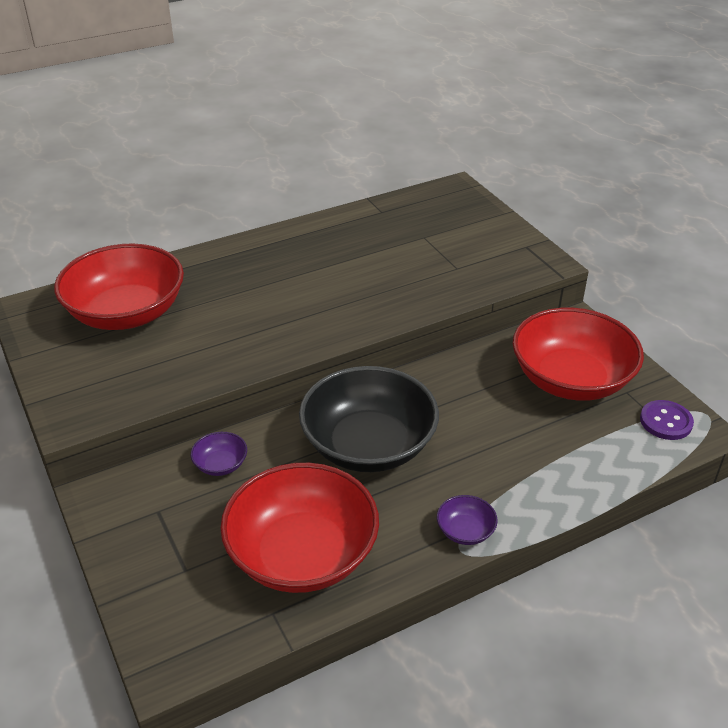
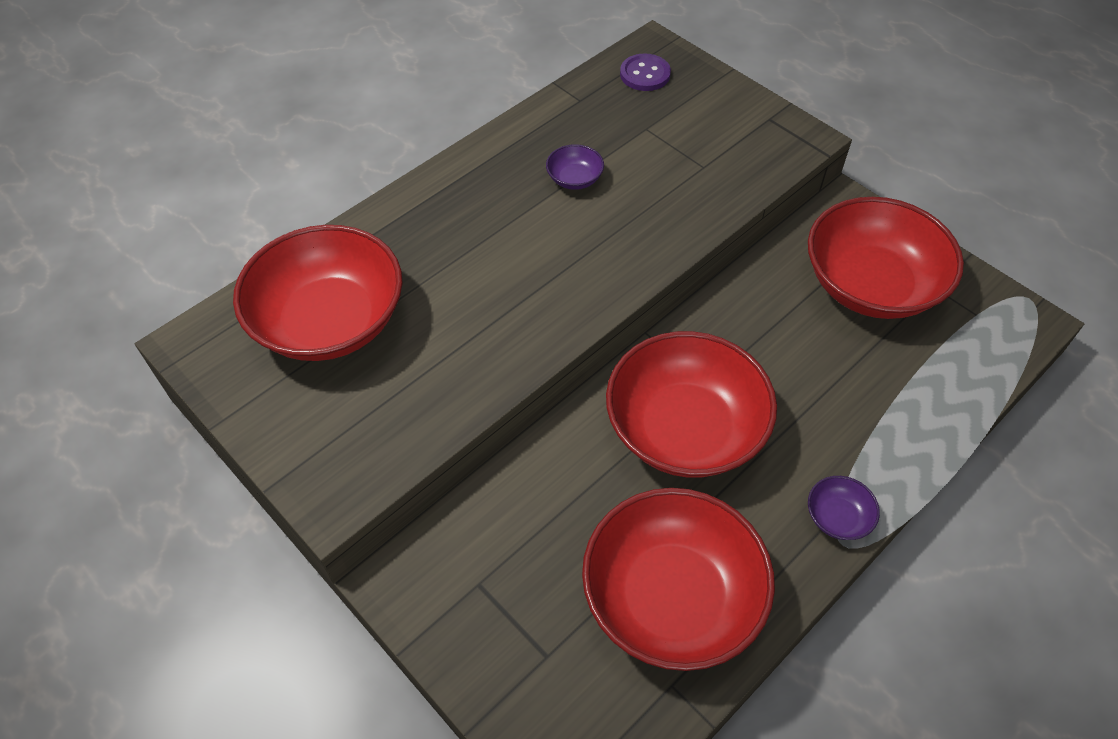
camera: 15 degrees left, 15 degrees up
(220, 464) = (525, 499): purple bowl -> purple bowl (574, 179)
(368, 445) = (685, 429): black bowl -> red bowl
(666, 421) = (991, 318): purple button -> purple button (645, 74)

